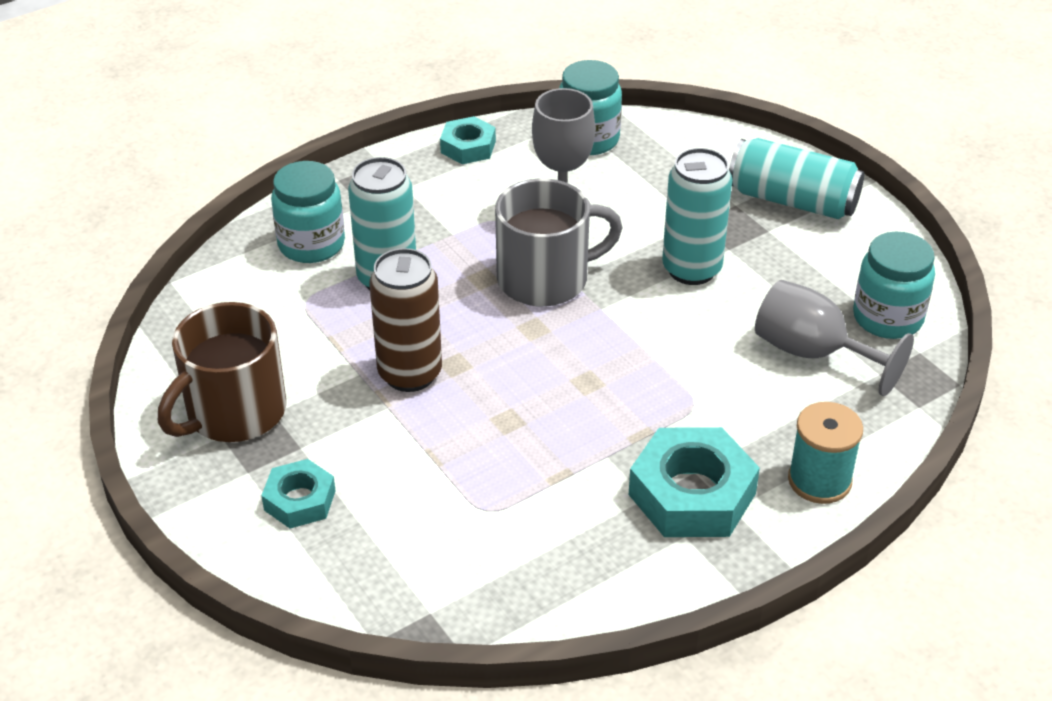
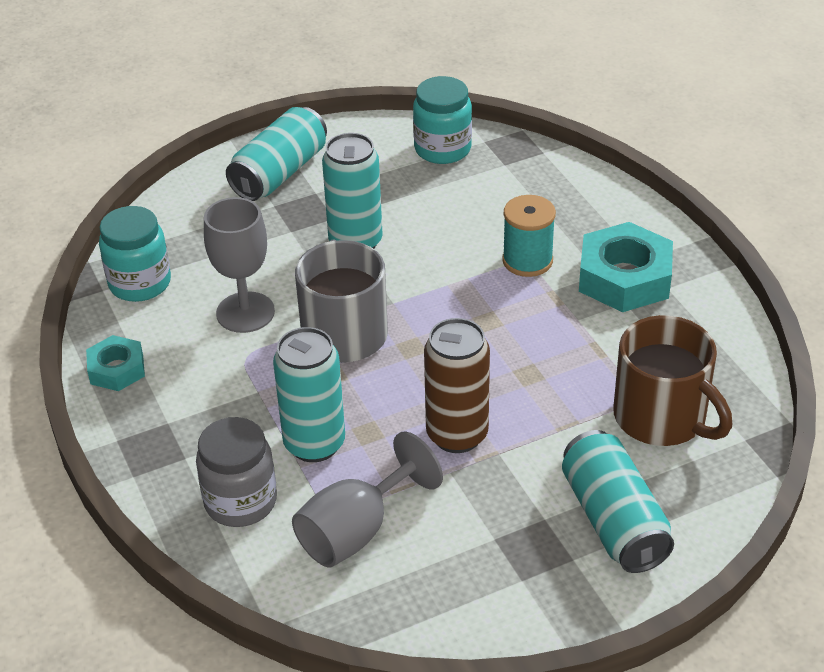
camera: 80 degrees left, 0 degrees up
(233, 412) = (490, 569): brown mug -> brown mug (662, 418)
(300, 500) = (614, 520): turquoise nut -> turquoise can
(311, 244) = (240, 502): turquoise jar -> grey jar
(813, 353) = (476, 192): grey goblet -> grey goblet (356, 531)
(819, 480) = (615, 212): turquoise spool -> turquoise spool (527, 261)

